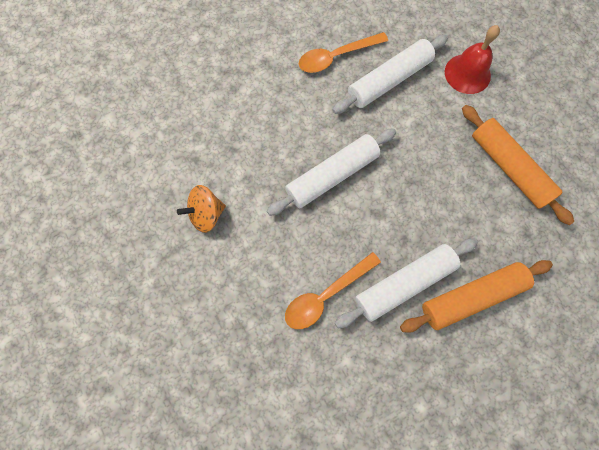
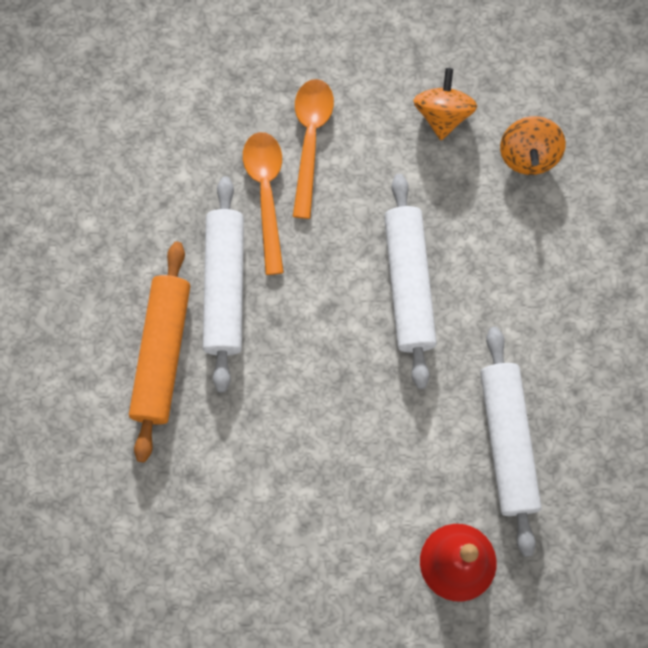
camera: 120 degrees right, 0 degrees up
(207, 151) = (528, 156): none -> orange spinning top
(336, 57) = (585, 393): orange spoon -> orange spoon (310, 140)
(509, 167) = (288, 517): orange rolling pin -> none

